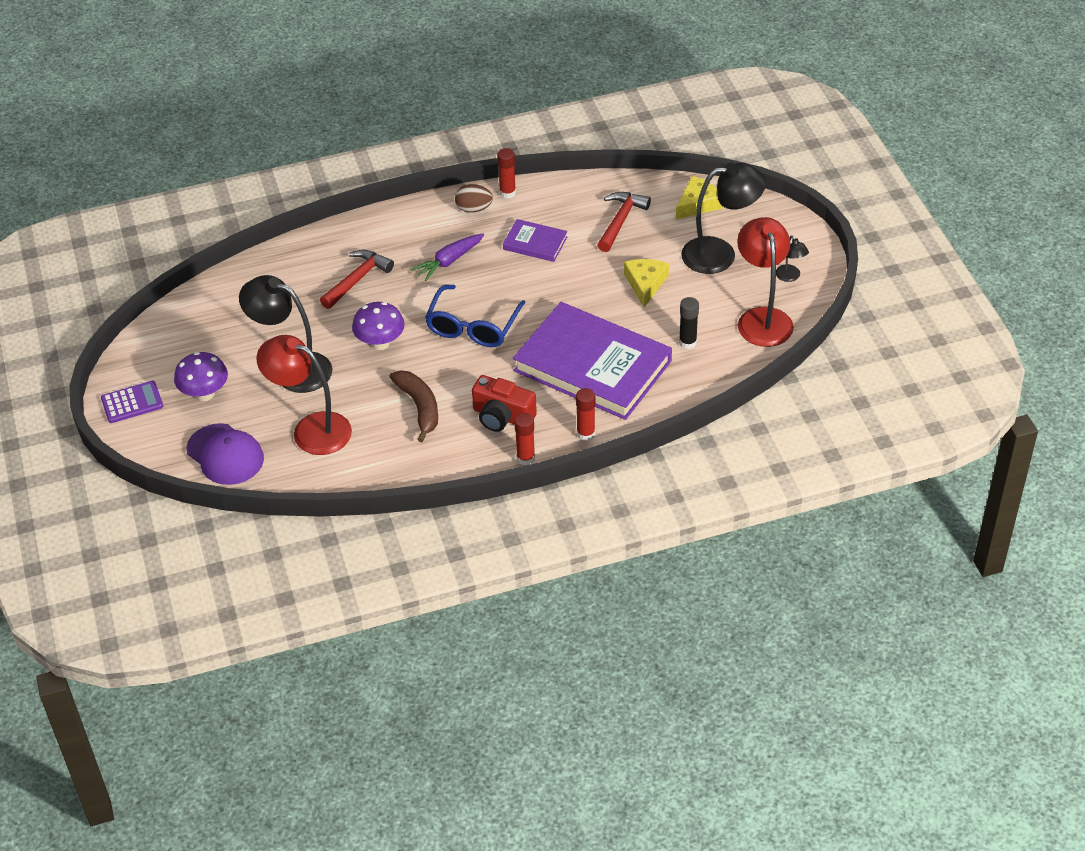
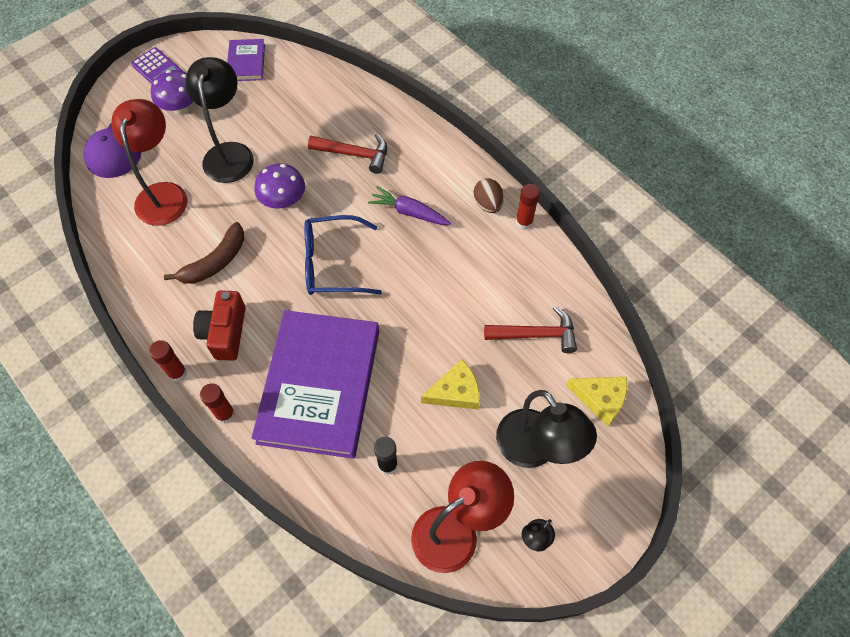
camera: 65 degrees right, 15 degrees up
(535, 243) = (466, 271): purple book -> purple book (246, 62)

